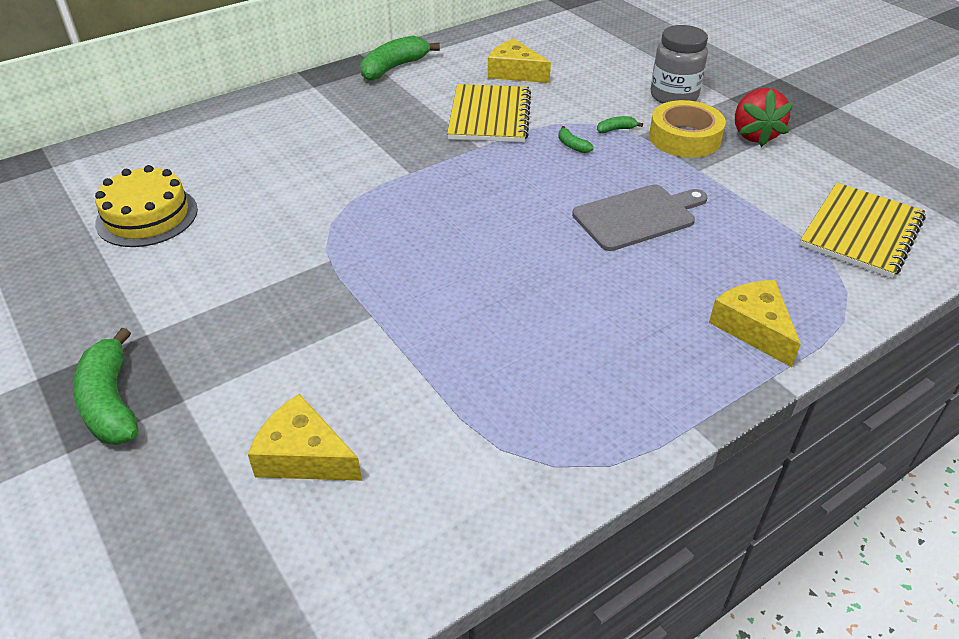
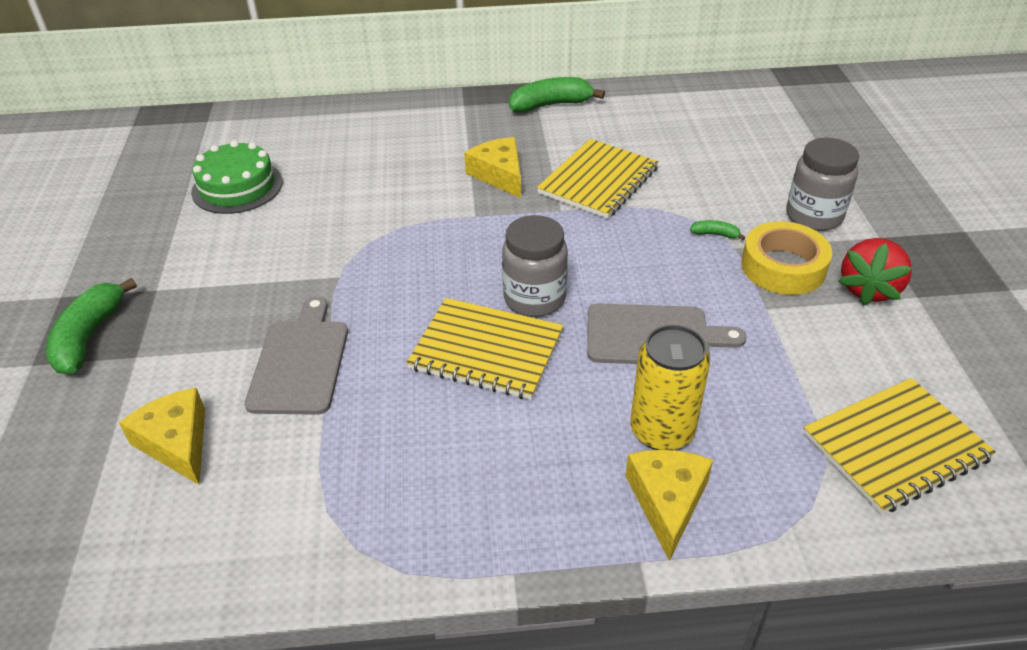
camera: 30 degrees right, 0 degrees up
(147, 216) = (237, 187): yellow cake -> green cake
(361, 342) = (300, 362): none -> grey cutting board
(515, 72) = (664, 141): yellow cheese -> yellow cheese (499, 175)
(518, 273) = (486, 350): none -> yellow notebook
(521, 220) = (534, 299): none -> grey jar
(572, 146) = (653, 238): green banana -> none
(705, 281) = (662, 431): none -> yellow can

